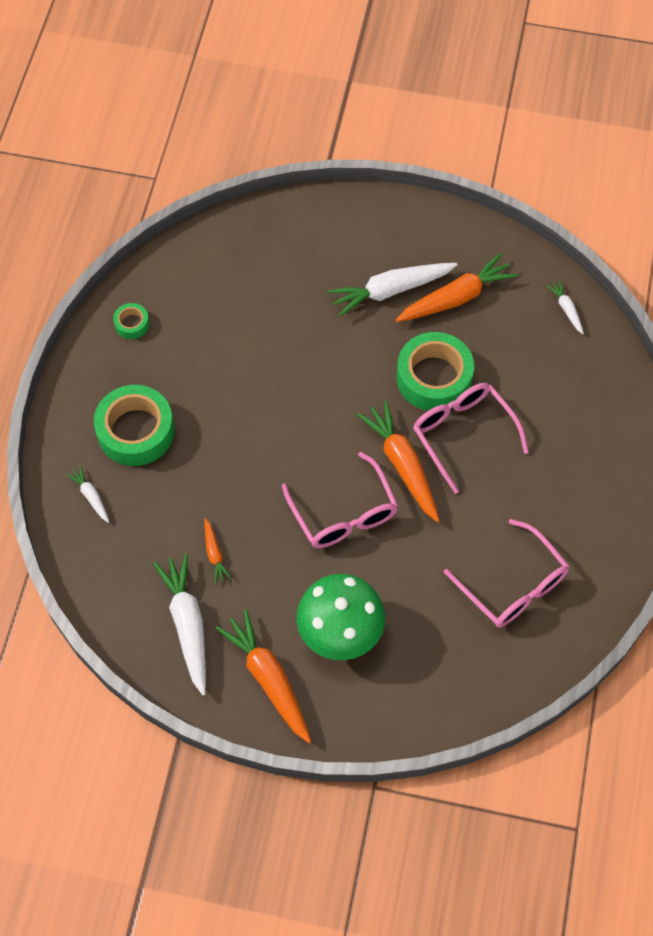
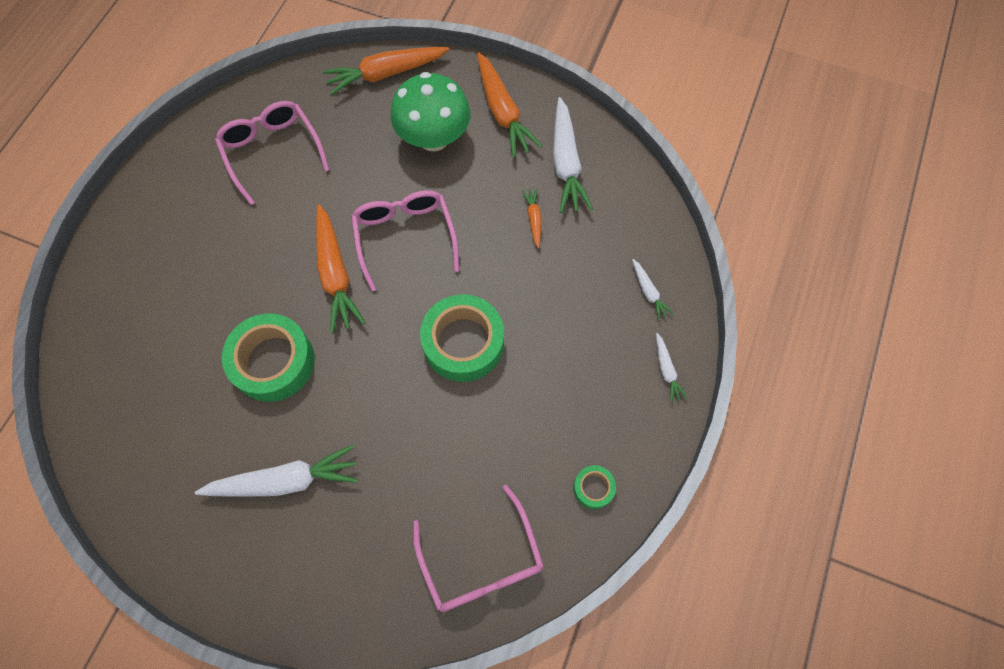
camera: 170 degrees left, 5 degrees up
(136, 431) = (598, 354): green tape -> green tape (463, 343)
(456, 297) = (214, 457): orange carrot -> orange carrot (386, 74)
(463, 434) = (265, 296): pink glasses -> pink glasses (481, 561)
(566, 309) = (99, 420): white carrot -> white carrot (666, 370)

